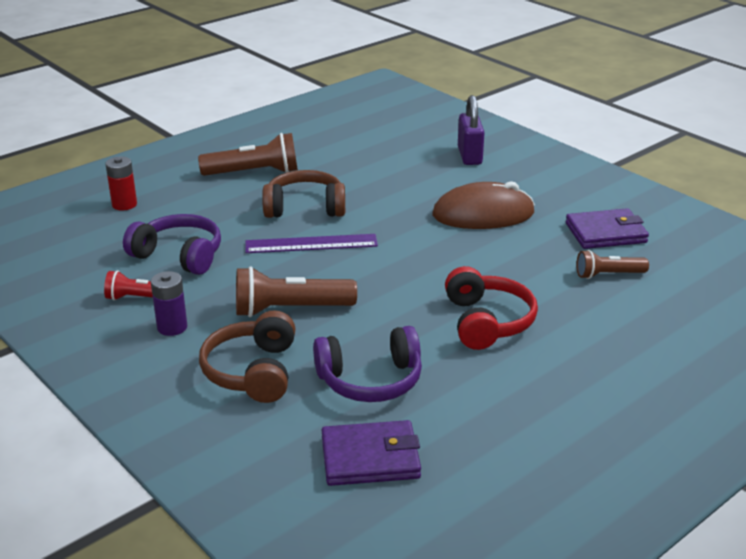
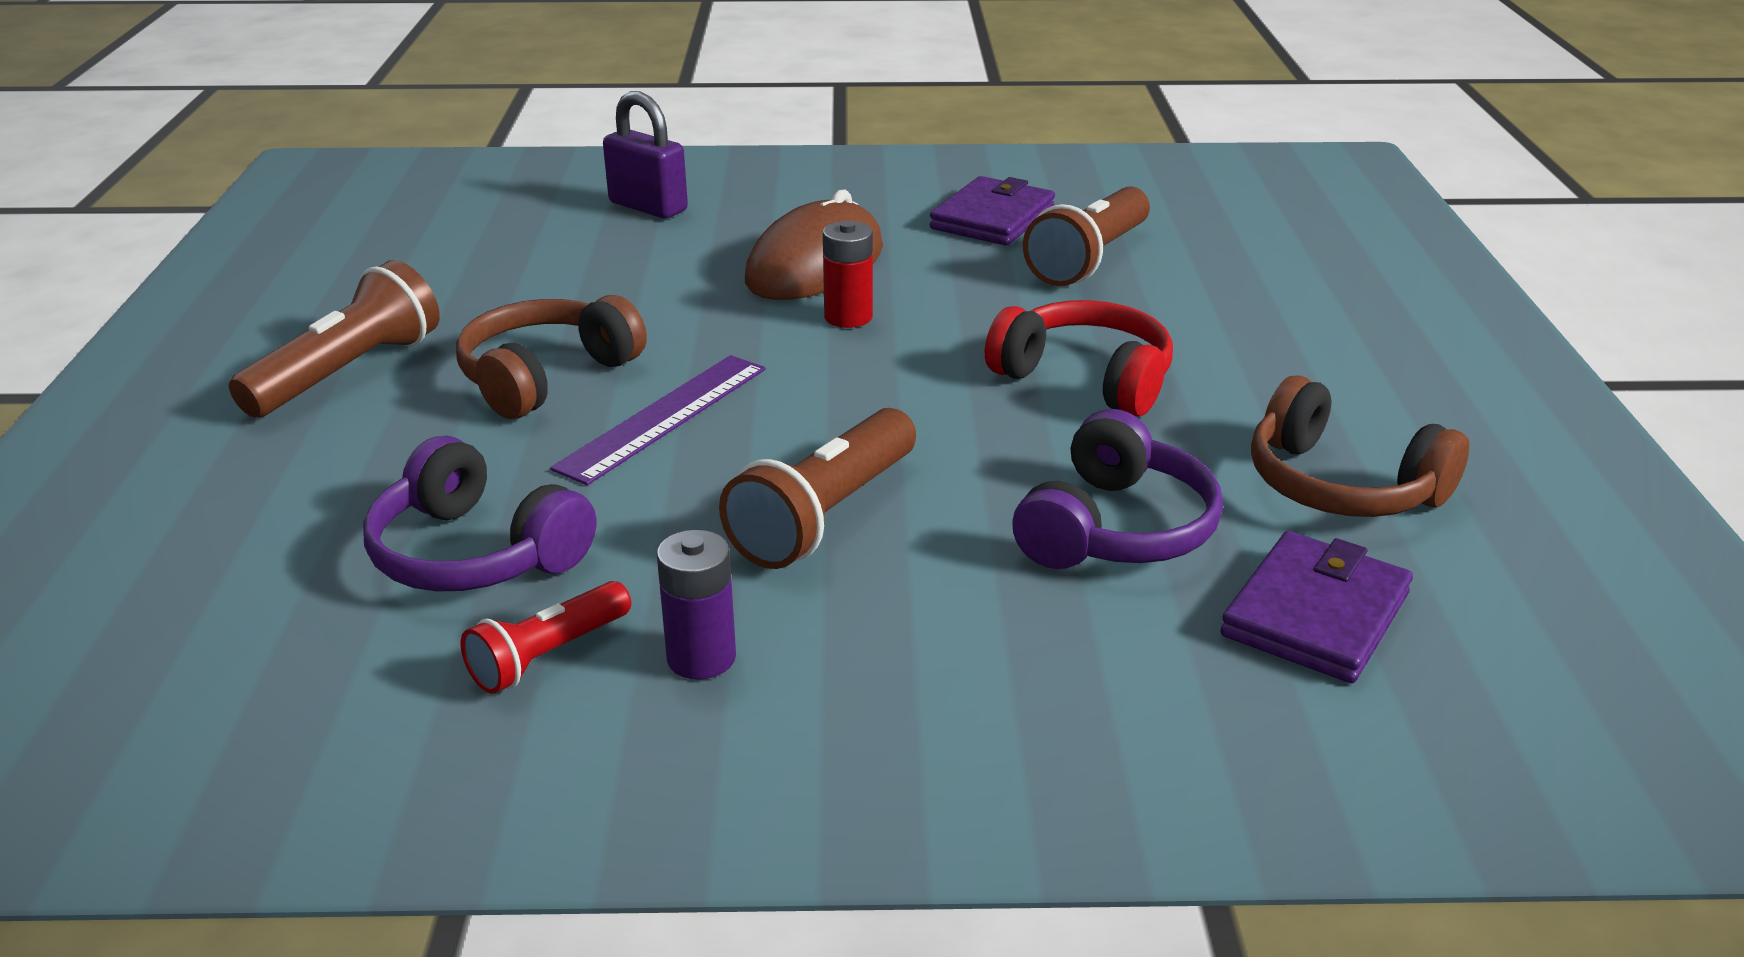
camera: 50 degrees left, 0 degrees up
(124, 204) = (181, 540): red battery -> red battery (848, 317)
(179, 255) = (476, 553): purple headphones -> purple headphones turned 120 degrees counterclockwise
(253, 371) = (956, 627): brown headphones -> brown headphones (1341, 486)
(608, 275) = (1089, 259): brown flashlight -> brown flashlight, size x1.64

